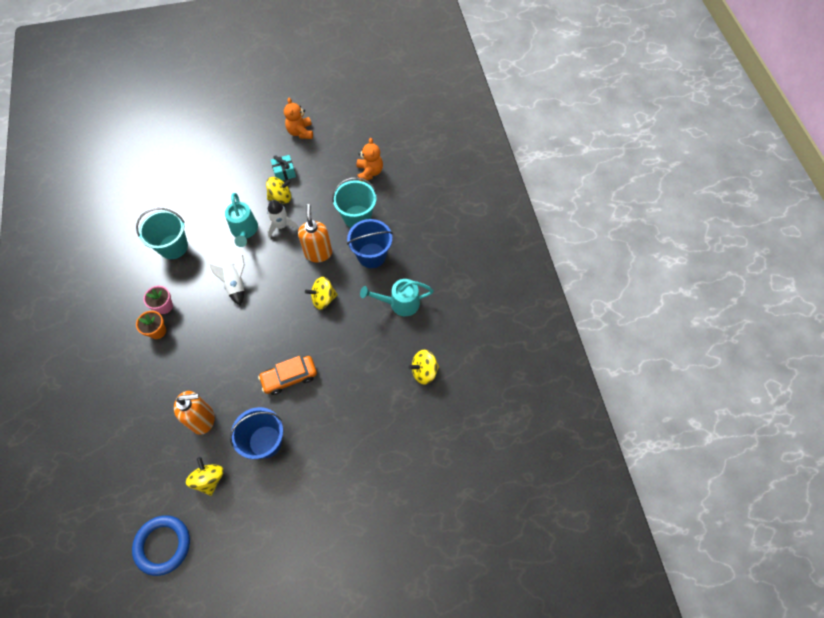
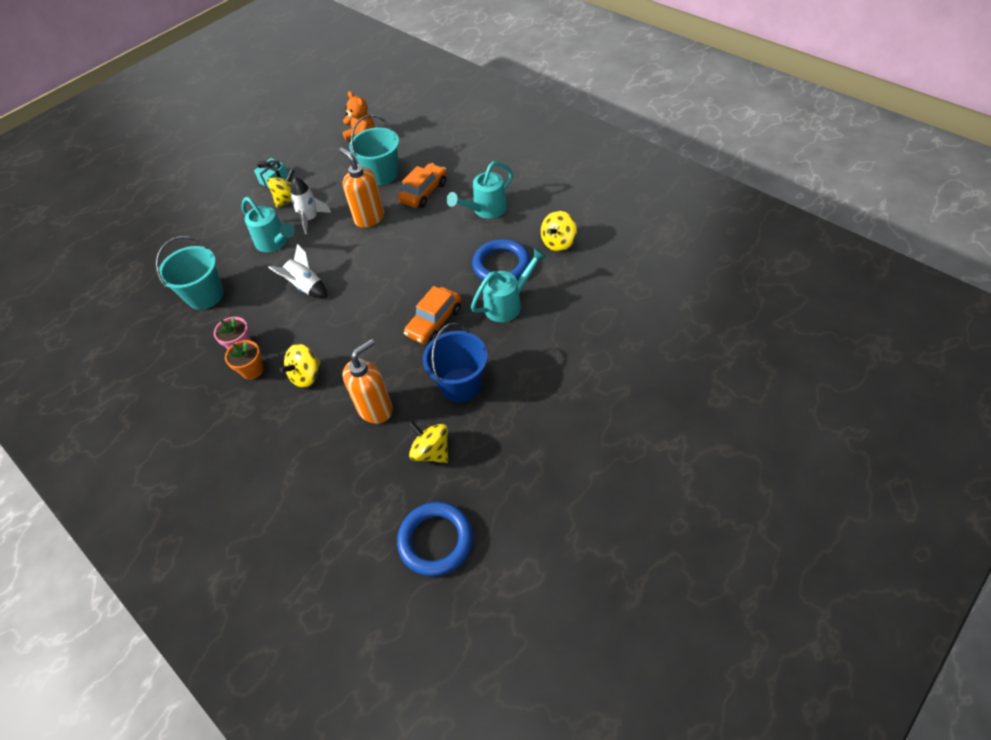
camera: 30 degrees left, 10 degrees down
(300, 132) = (263, 145): orange teddy bear -> none
(323, 298) = (408, 247): yellow spinning top -> yellow spinning top (306, 375)
(346, 399) = (507, 304): none -> turquoise watering can
(369, 362) = (501, 265): none -> blue ring
(371, 255) = (424, 192): blue bucket -> orange car

